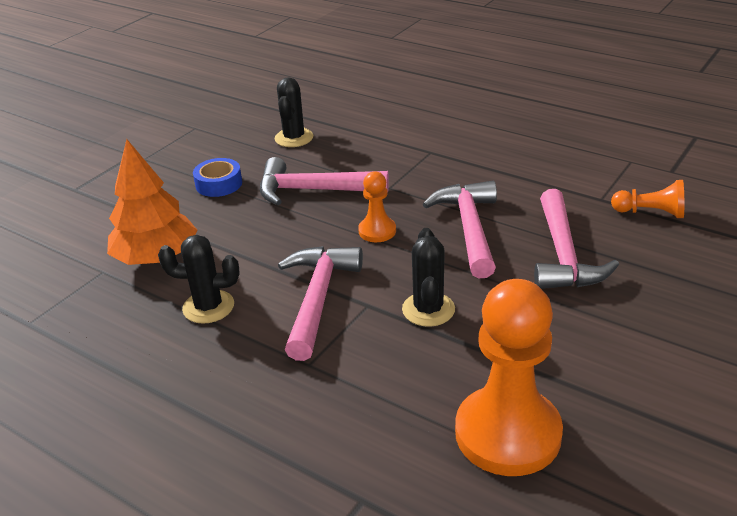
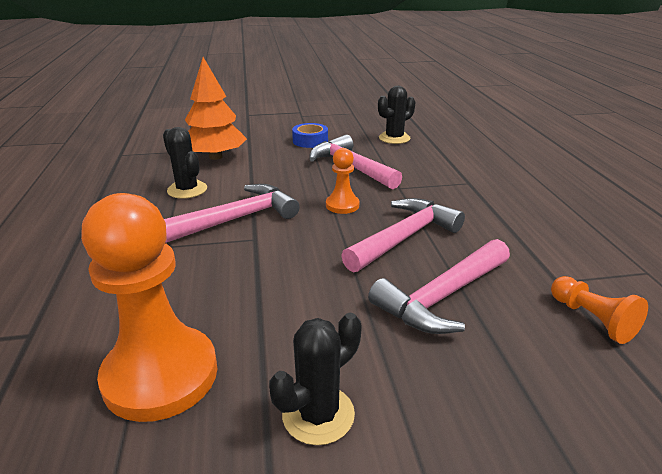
camera: 45 degrees right, 5 degrees down
(428, 309) = (279, 264): black cactus -> black cactus (318, 414)

